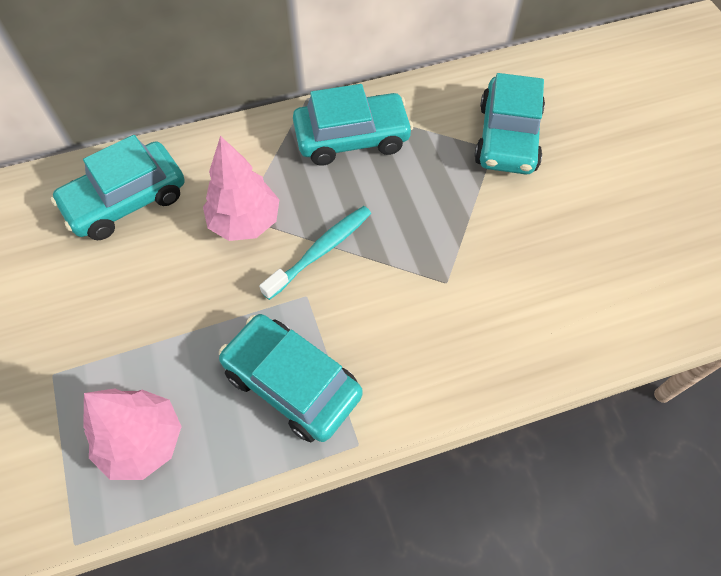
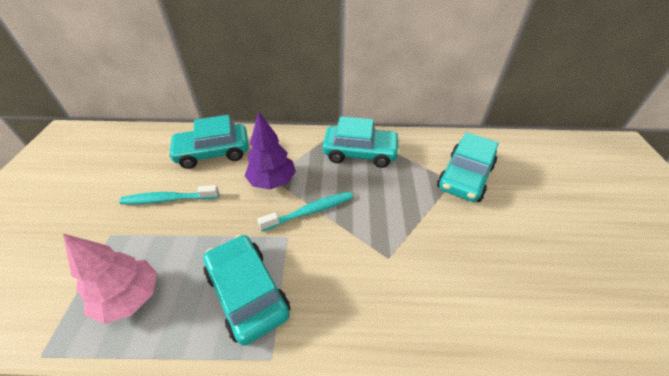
camera: 20 degrees right, 15 degrees down
(104, 296) = (168, 199): none -> turquoise toothbrush
(245, 222) = (272, 181): pink tree -> purple tree

